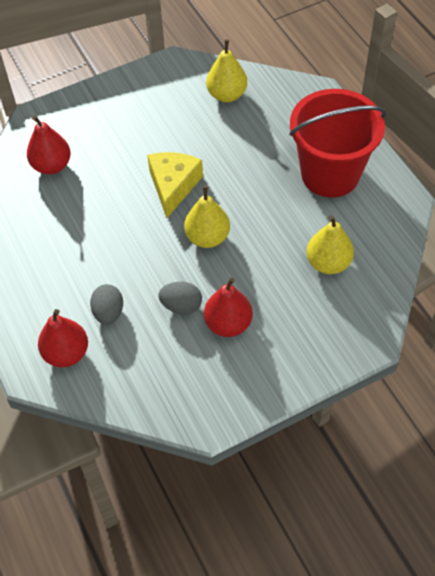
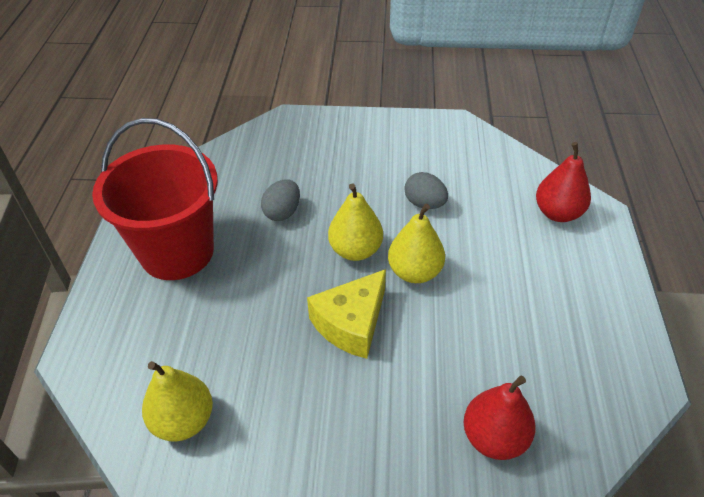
camera: 150 degrees left, 10 degrees down
(108, 312) = (500, 228): grey egg -> grey egg (282, 212)
(228, 324) = (392, 174): red pear -> none
(328, 263) = (264, 179): yellow pear -> yellow pear (414, 272)

